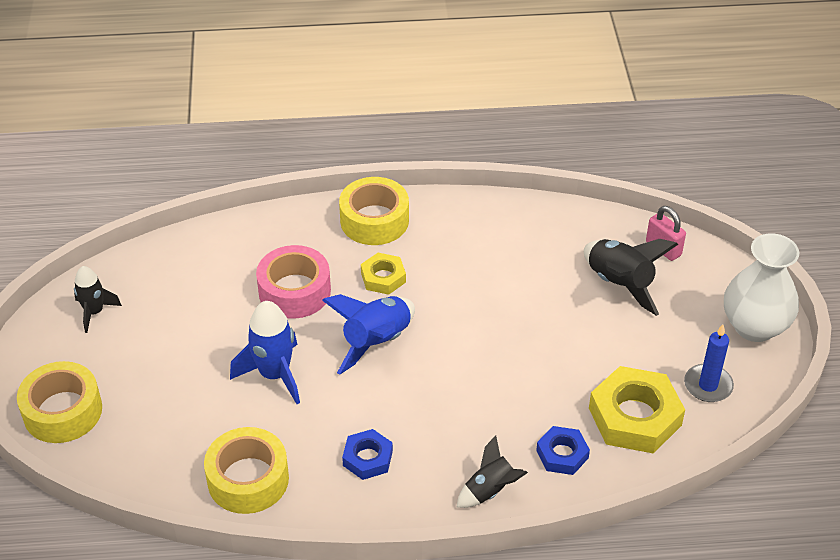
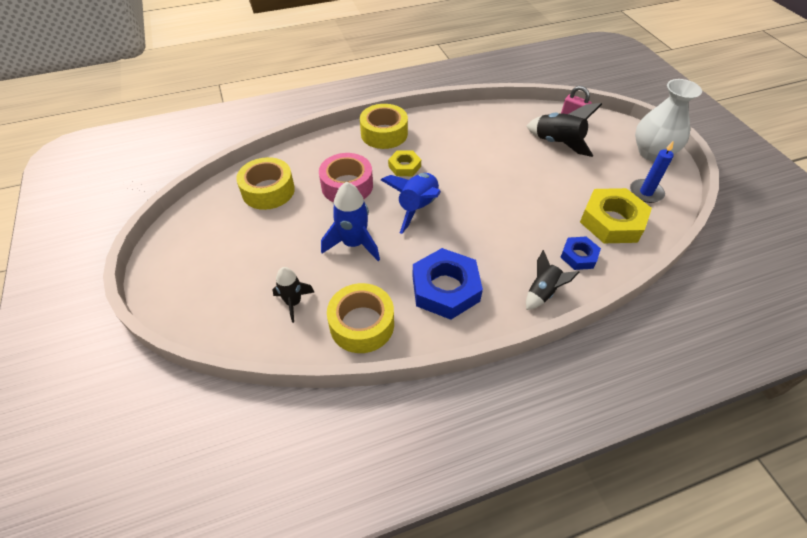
camera: 15 degrees left, 5 degrees up
(62, 411) = (197, 304): yellow tape -> yellow tape (268, 191)
(94, 312) = (203, 227): black rocket -> black rocket (293, 302)
(367, 458) = (445, 288): blue nut -> blue nut, size x1.82

